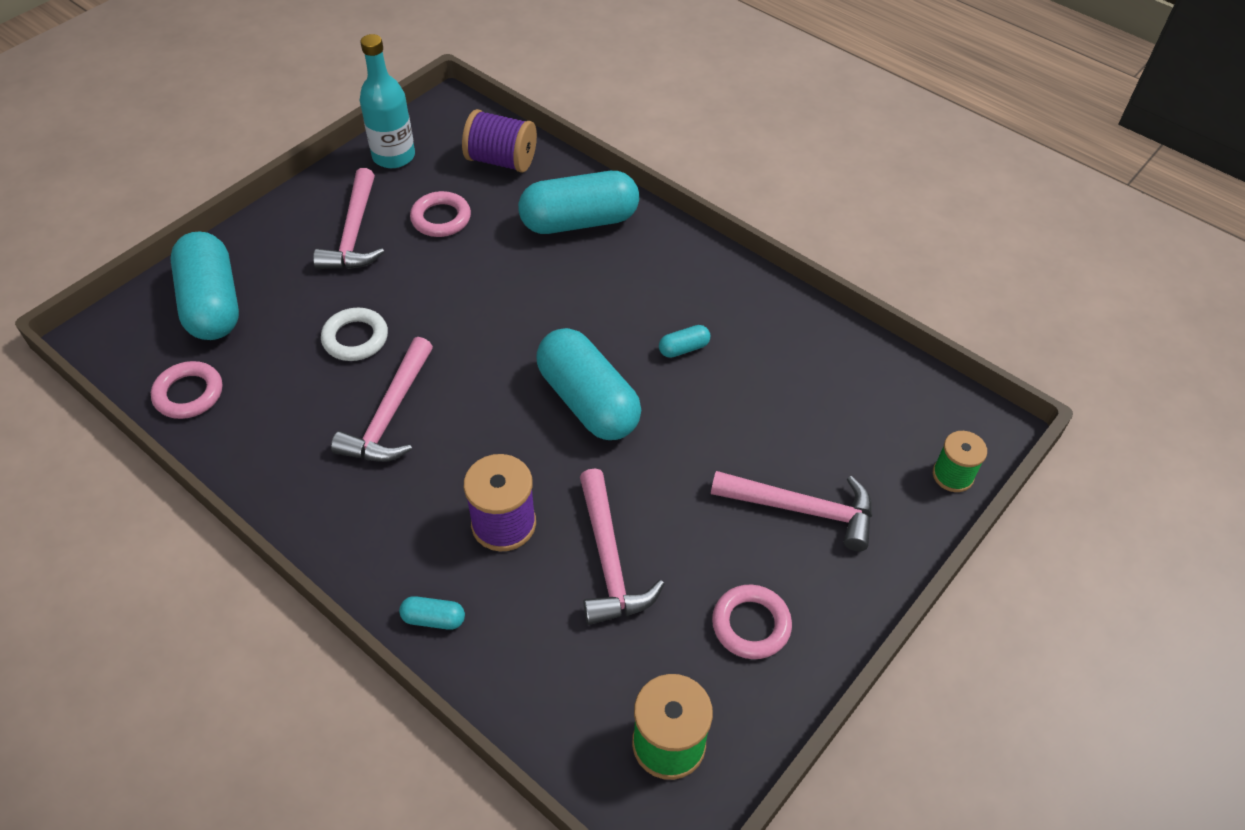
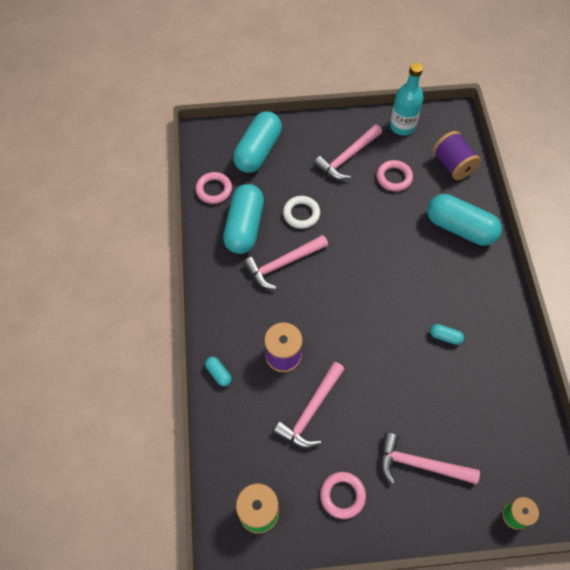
camera: 45 degrees right, 10 degrees up
(588, 401) = (373, 327): turquoise capsule -> turquoise capsule (244, 227)
(801, 509) = (420, 464): pink hammer -> pink hammer turned 135 degrees clockwise

